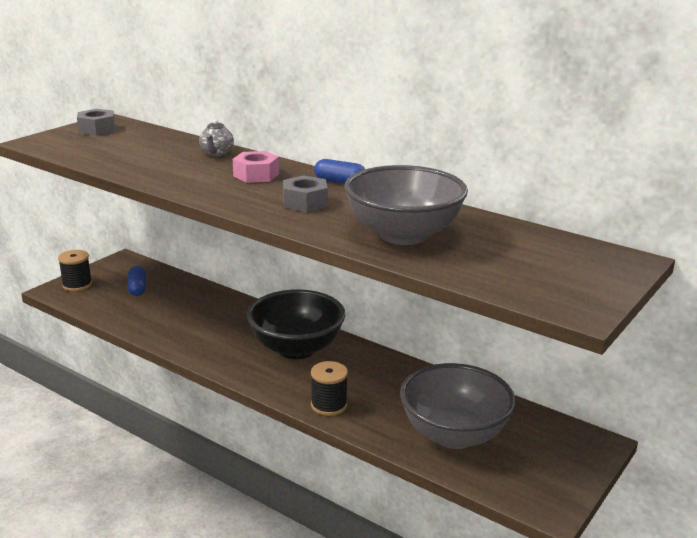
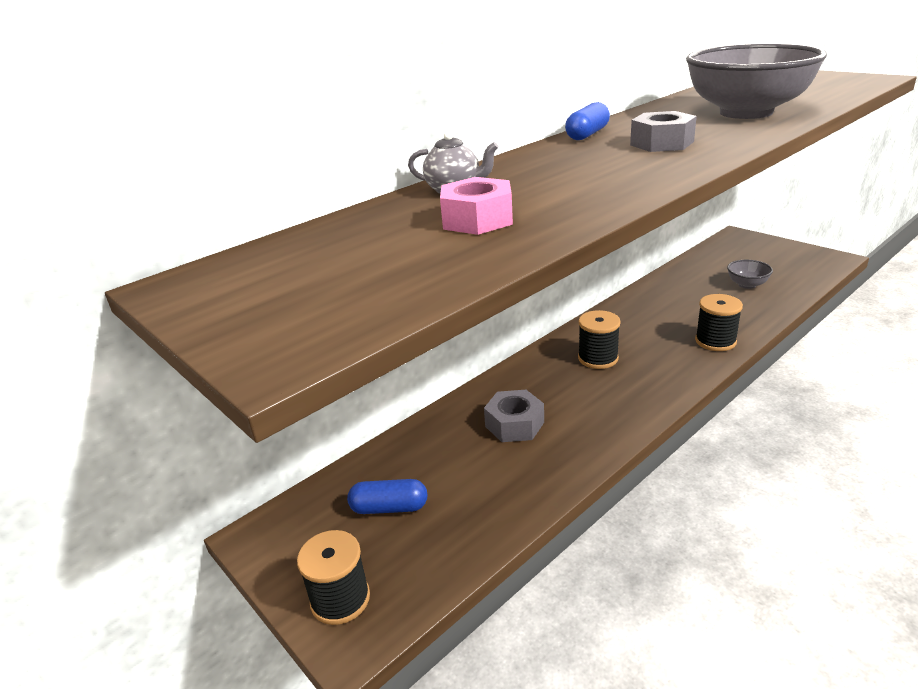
camera: 75 degrees left, 5 degrees up
(97, 129) = (236, 290): grey nut -> grey nut (514, 424)
(256, 175) = (558, 166): pink nut -> pink nut (477, 219)
(296, 349) = (598, 358): black bowl -> black spool
(454, 434) = (747, 285): grey bowl -> grey bowl, size x0.42

